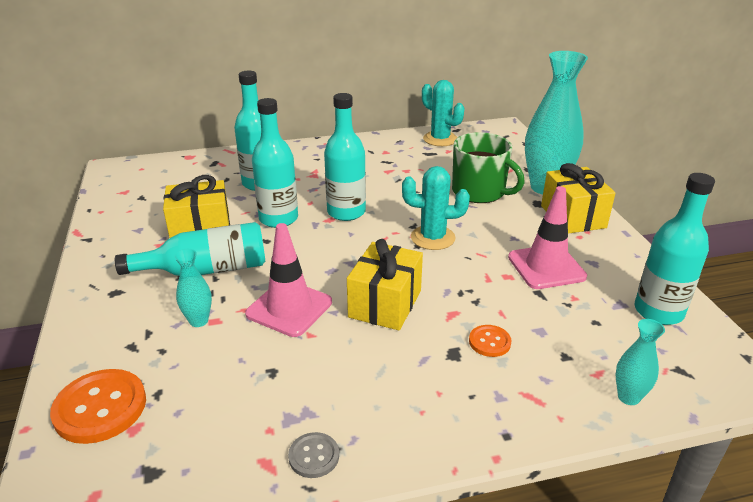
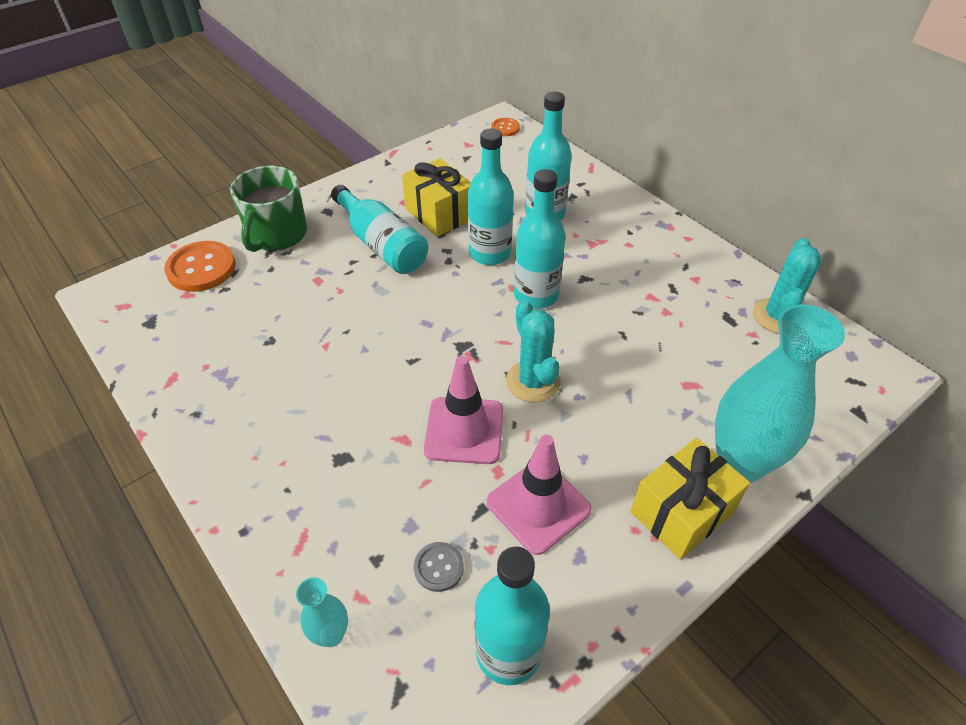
camera: 65 degrees right, 15 degrees up
(199, 321) = (313, 271): turquoise vase -> none
(289, 308) = (355, 317): pink traffic cone -> pink traffic cone (464, 430)
(314, 456) = (185, 403): grey button -> grey button (438, 567)
(385, 304) = (393, 381): yellow gift -> none
(479, 192) = (669, 395): green mug -> green mug (276, 234)
(489, 342) = (371, 483): orange button -> orange button (505, 128)

